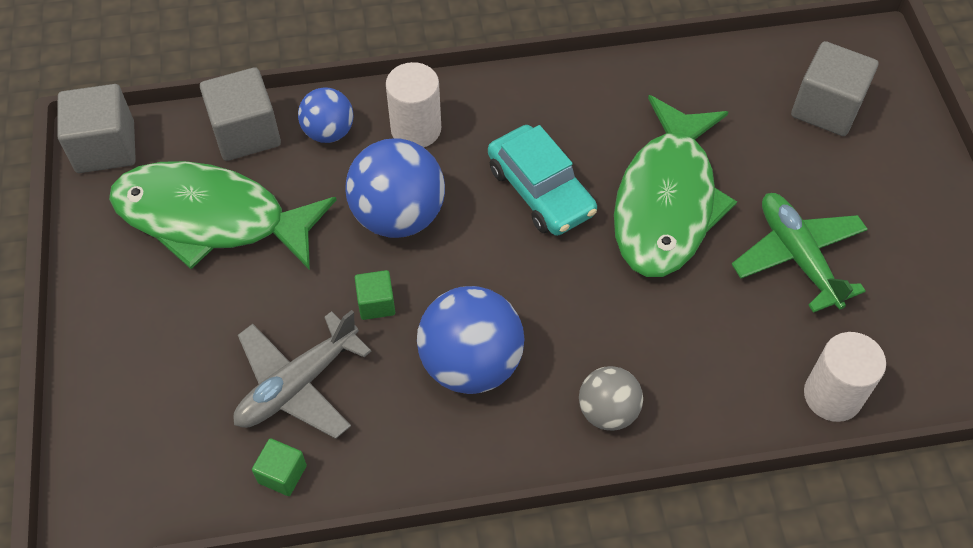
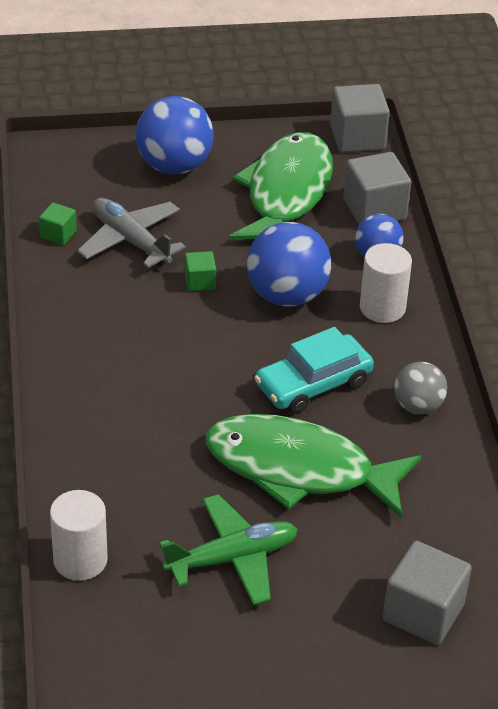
camera: 90 degrees right, 15 degrees down
(471, 364) = (138, 333): blue ball -> blue ball (174, 166)
(608, 411) = (85, 410): grey ball -> grey ball (418, 406)

